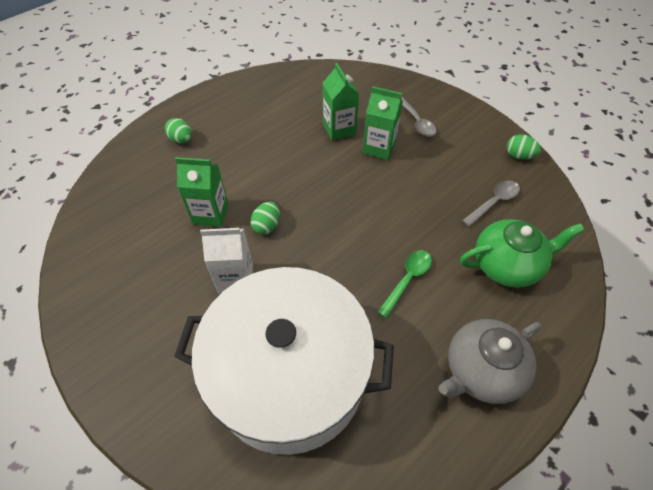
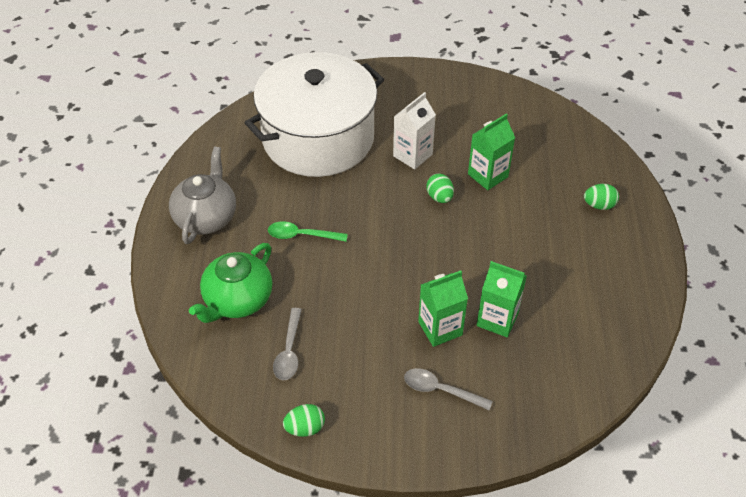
camera: 135 degrees right, 5 degrees down
(407, 280) = (302, 235): green spoon -> green spoon turned 105 degrees clockwise

